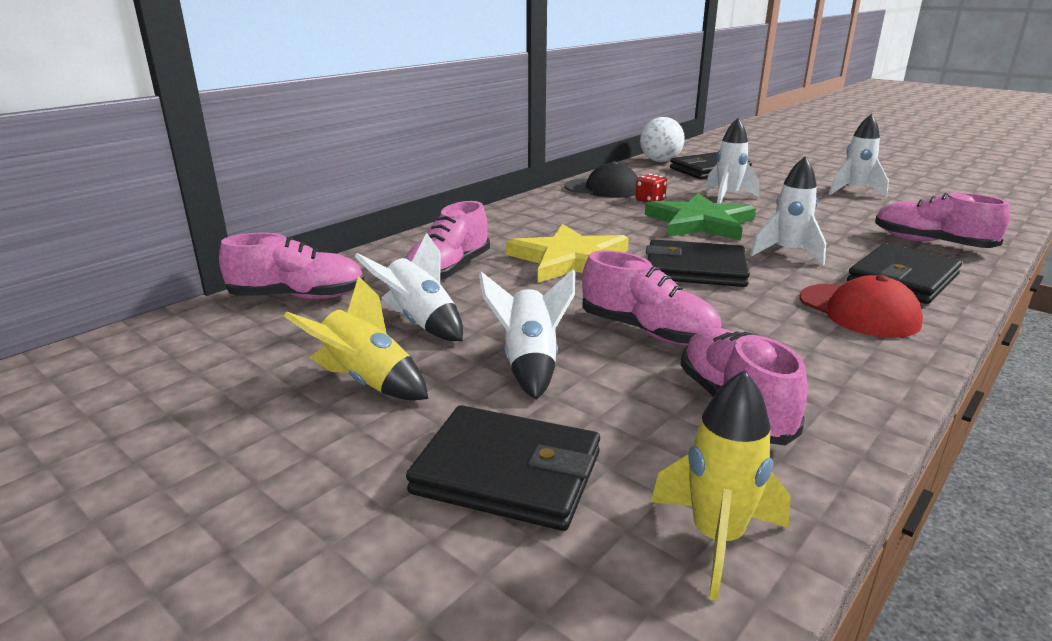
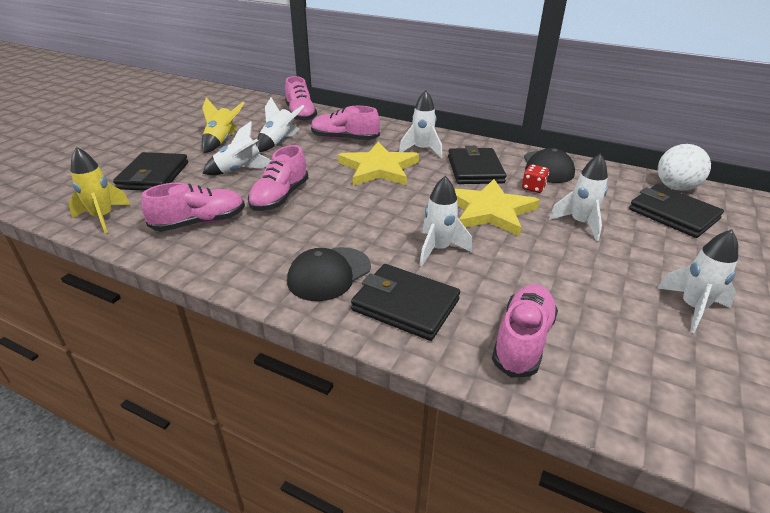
camera: 75 degrees right, 10 degrees up
(524, 231) = (422, 150): none -> white rocket
(695, 269) = (382, 210): black wallet -> black wallet (475, 170)
(700, 223) = (490, 211): green star -> yellow star
(858, 311) = (329, 274): red cap -> black cap

